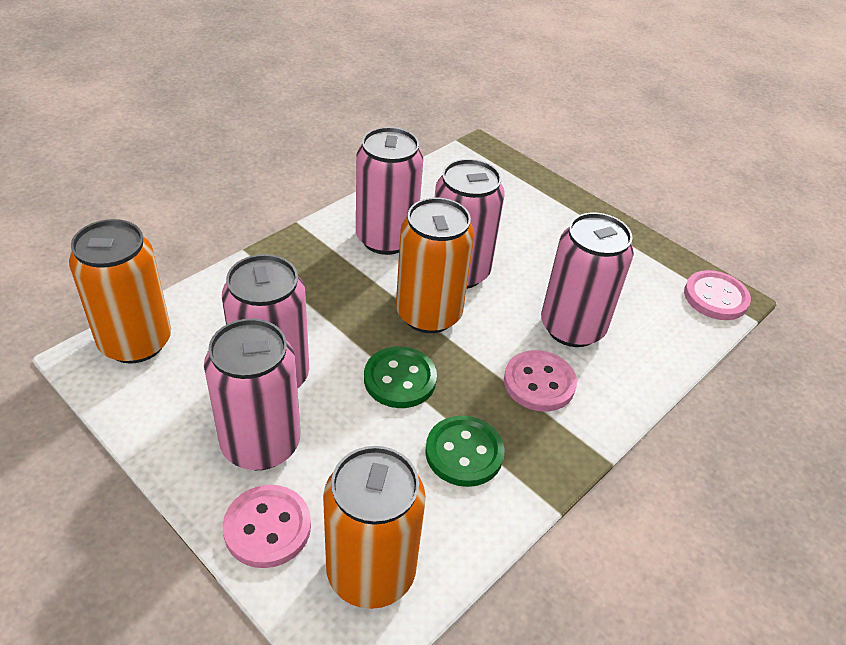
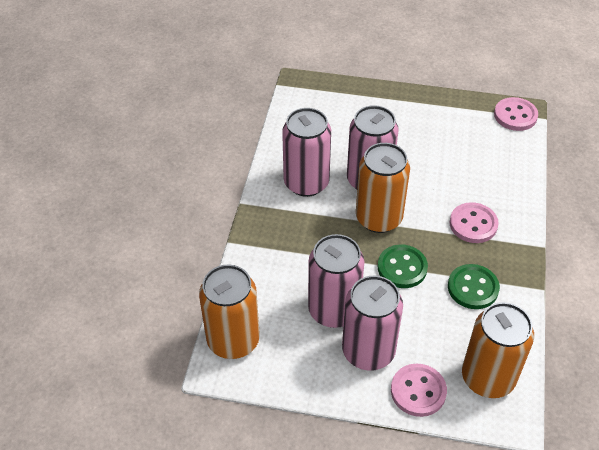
camera: 30 degrees left, 5 degrees up
(572, 327) = (460, 180): pink can -> none

